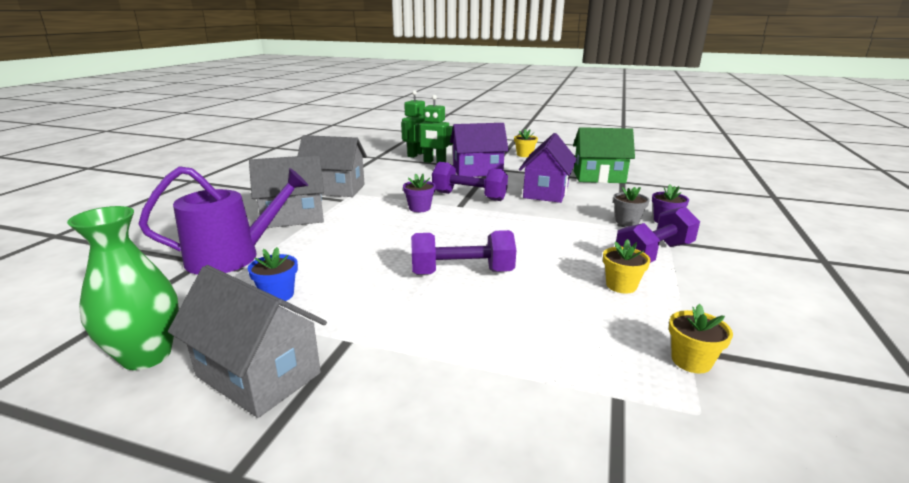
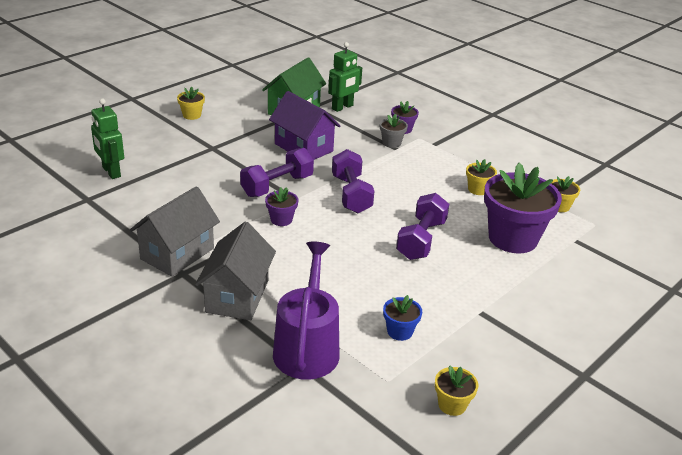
camera: 65 degrees left, 10 degrees up
(146, 355) = (452, 404): green vase -> yellow flower pot
(258, 375) = (500, 355): grey house -> none
(434, 162) = (154, 170): green robot -> green robot (342, 107)
(477, 171) = (213, 157): purple house -> none
(543, 333) = (512, 238): none -> purple flower pot
(653, 254) = (447, 159): purple dumbbell -> purple dumbbell (351, 194)

